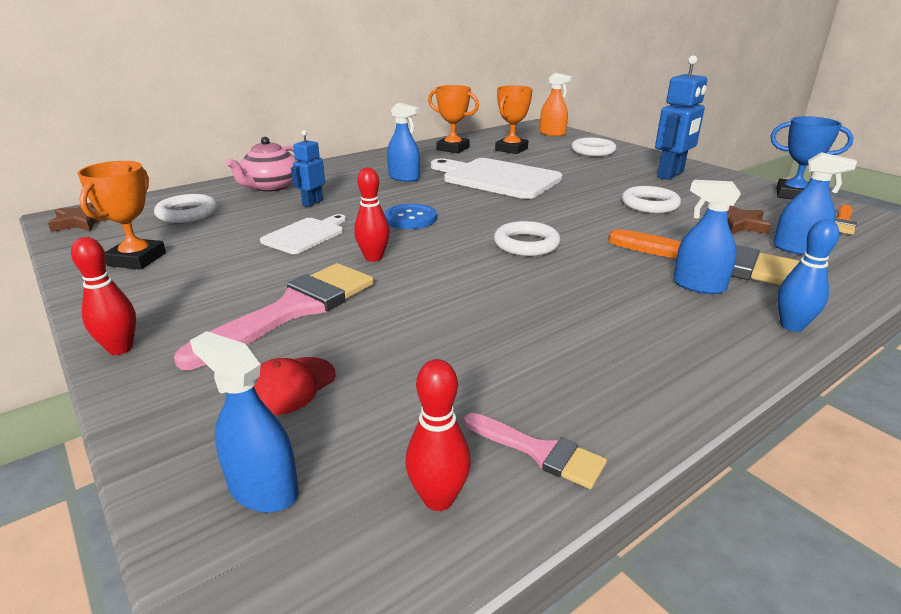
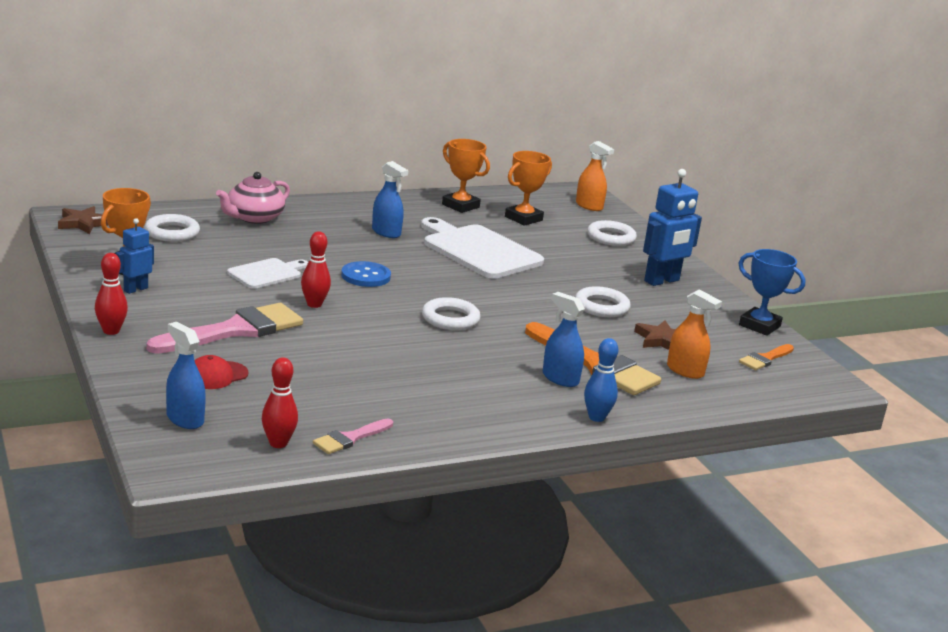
camera: 10 degrees right, 5 degrees down
(312, 203) = (285, 243): blue robot -> blue robot (135, 289)
(540, 452) = (350, 438): pink brush -> pink brush turned 90 degrees clockwise
(797, 249) = (685, 371): blue spray bottle -> orange spray bottle

